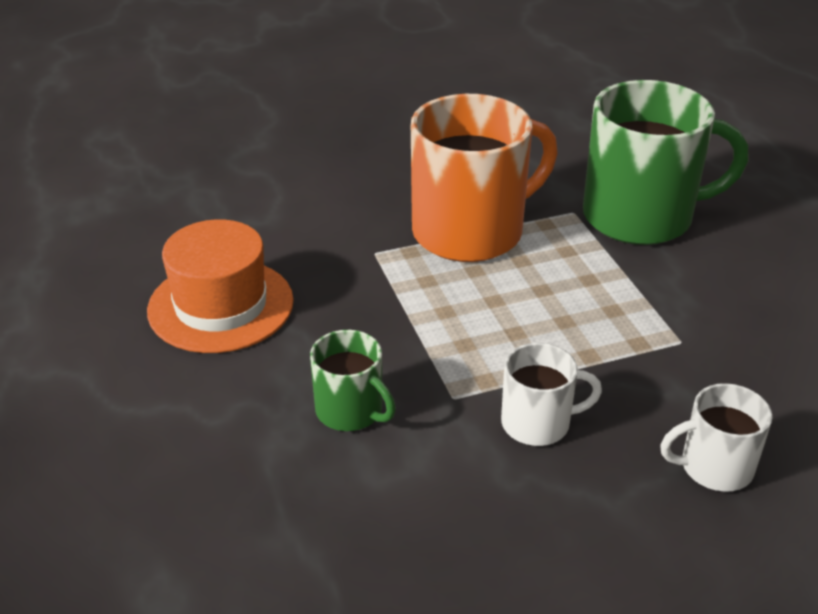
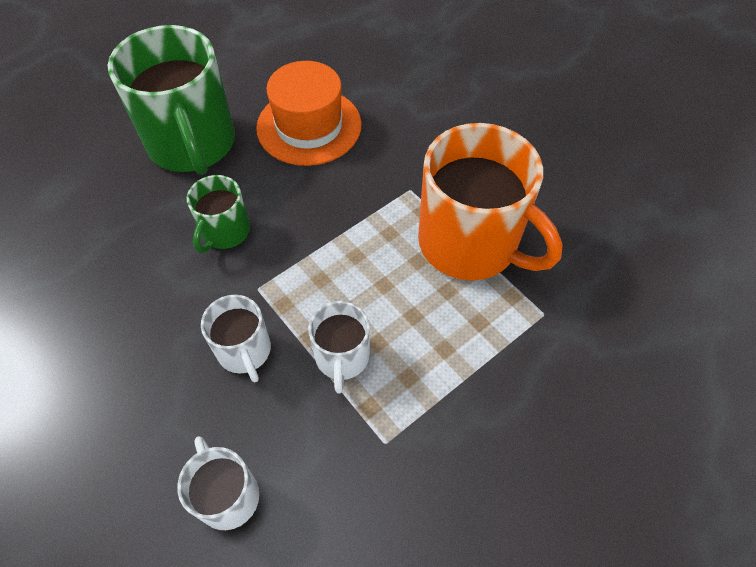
camera: 70 degrees right, 20 degrees up
(574, 349) = (342, 357): none -> white mug
(640, 217) = (567, 373): green mug -> green mug (192, 144)

